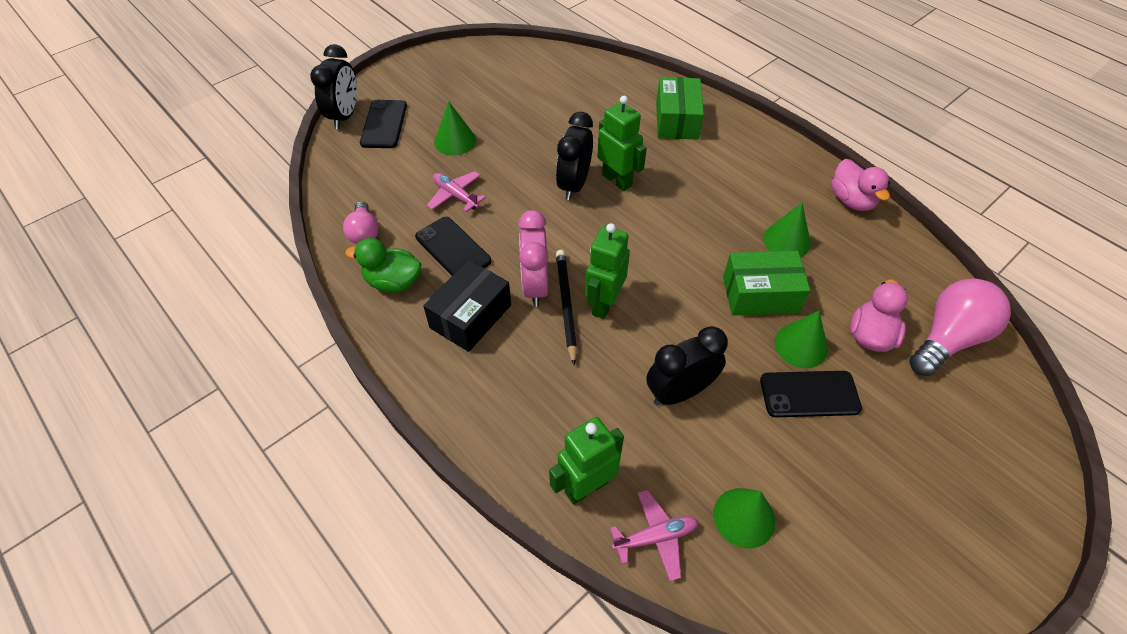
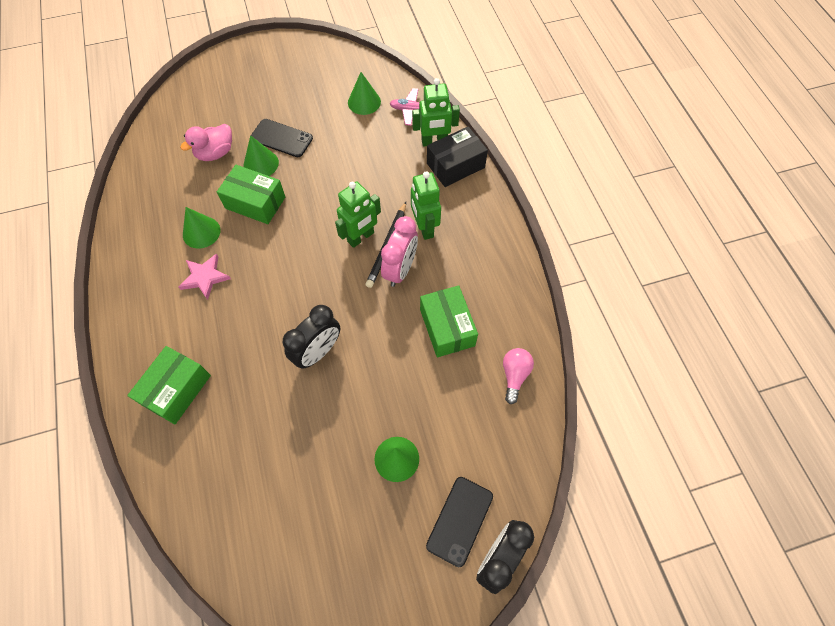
camera: 155 degrees left, 10 degrees up
(393, 282) = (503, 315): green duck -> none
(453, 249) = (447, 327): black phone -> green box
(455, 195) = (423, 384): pink plane -> none
(470, 316) = (456, 264): black box -> black box (455, 165)
(617, 180) = (280, 341): green robot -> green robot (424, 228)
(679, 392) = (352, 166): black clock -> none
(738, 203) = (205, 277): none -> pink star
(851, 200) = (123, 244): pink duck -> none
(948, 338) = (174, 135): pink light bulb -> none

